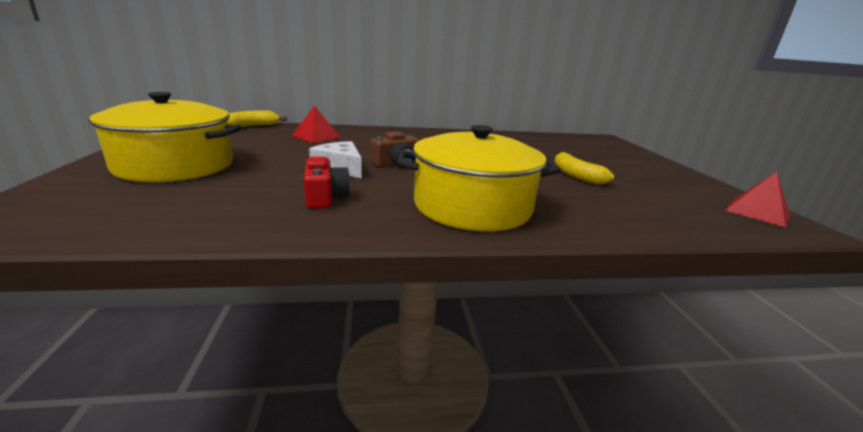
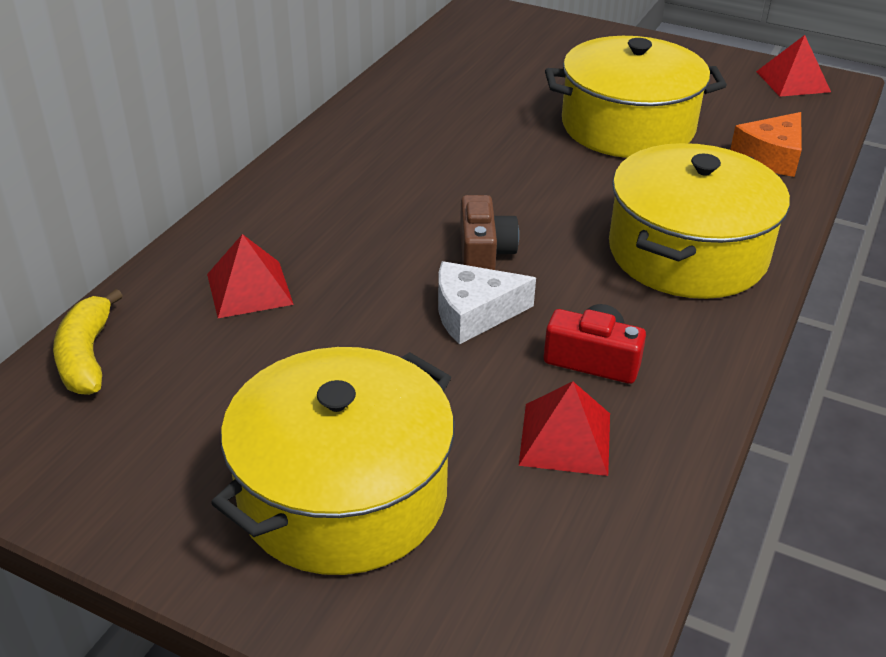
camera: 55 degrees left, 15 degrees up
(241, 200) = (565, 438): none -> red pyramid
(576, 175) = (627, 126): yellow banana -> yellow pot
(641, 217) = (771, 156): none -> orange cheese

